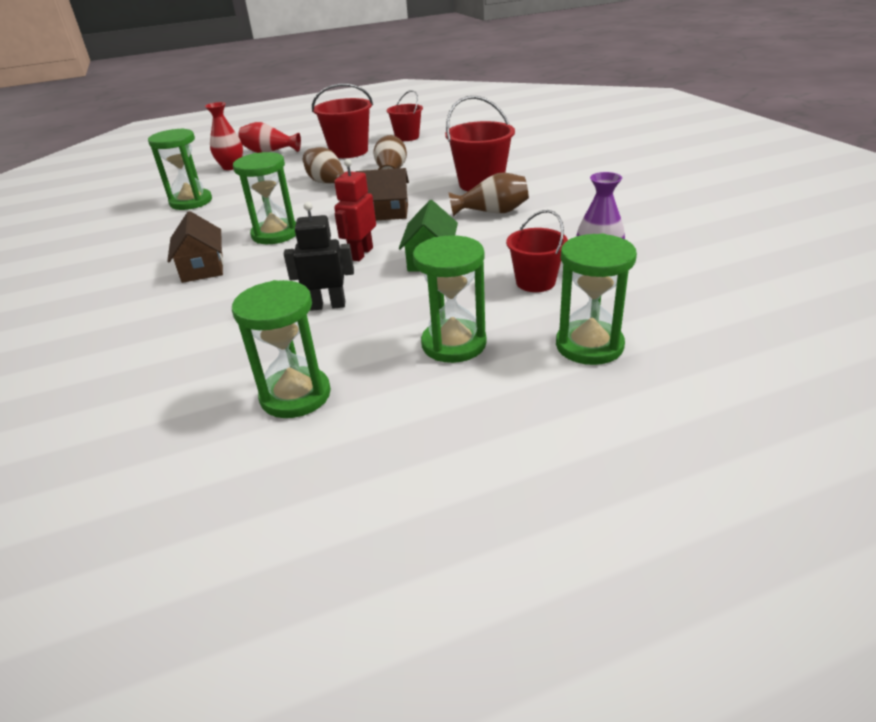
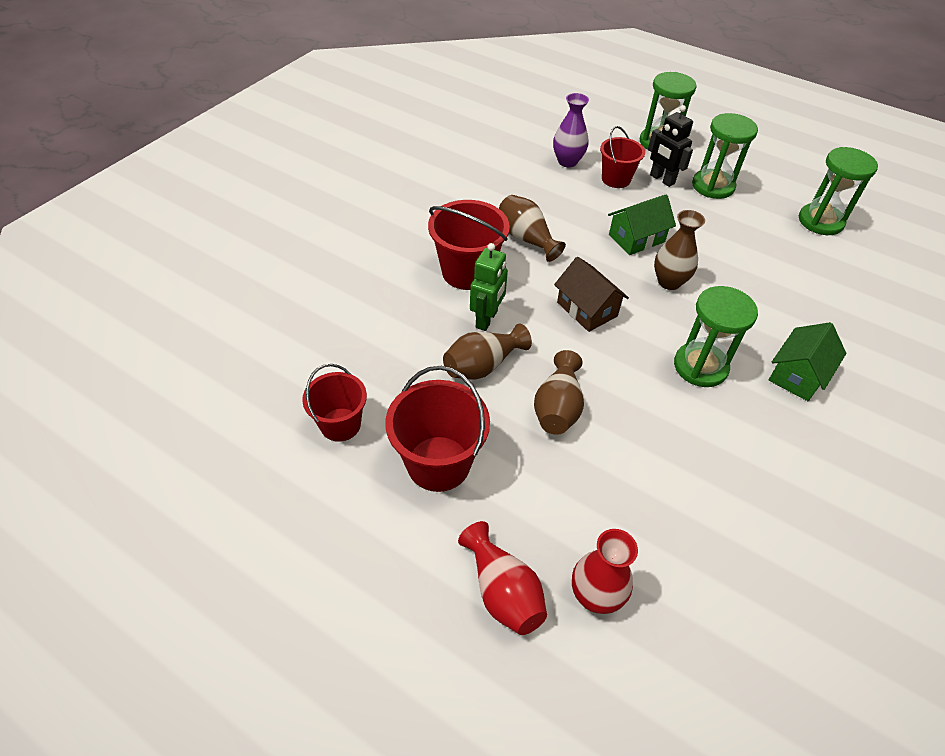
camera: 130 degrees left, 15 degrees up
(191, 202) = (724, 530): green hourglass -> none
(202, 268) = (798, 375): brown house -> green house
(327, 305) = (745, 258): black robot -> black robot (662, 179)
(361, 254) = (669, 282): red robot -> brown vase
(426, 180) = (487, 319): none -> green robot

